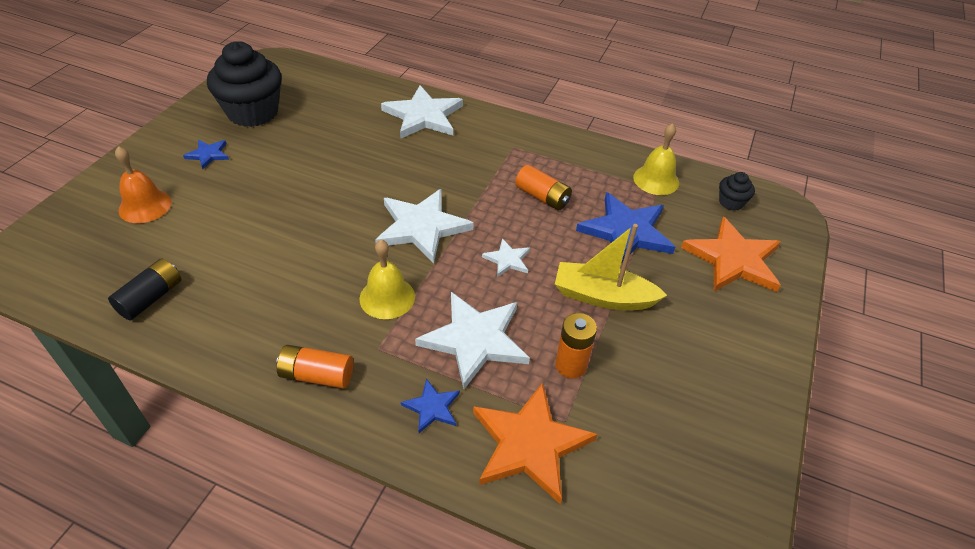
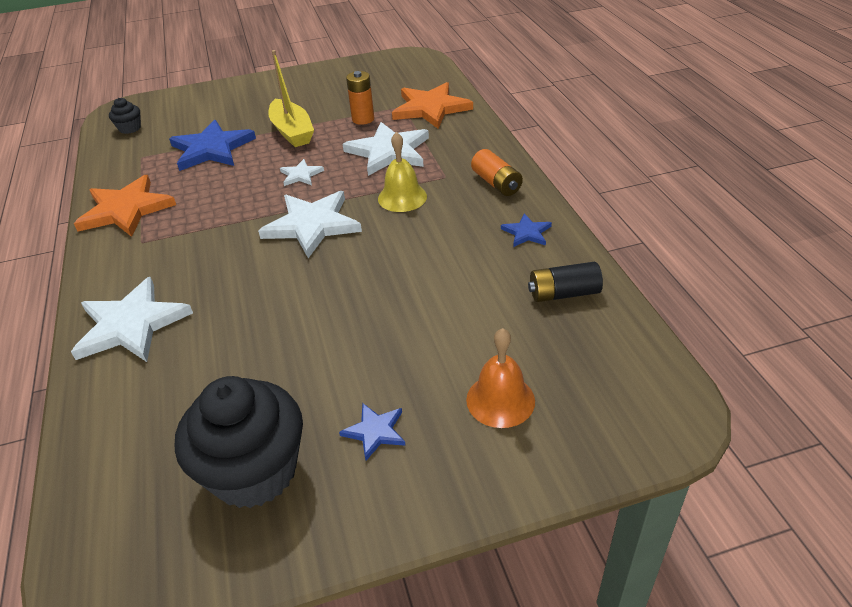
camera: 125 degrees left, 5 degrees down
(432, 407) = (454, 140): blue star -> blue star (526, 232)
(542, 197) = (206, 195): orange battery -> none
(656, 180) = (127, 162): yellow bell -> none
(733, 259) = (199, 109): orange star -> orange star (126, 210)

